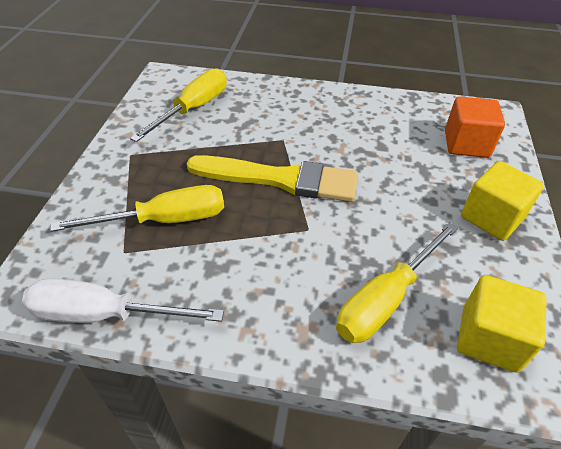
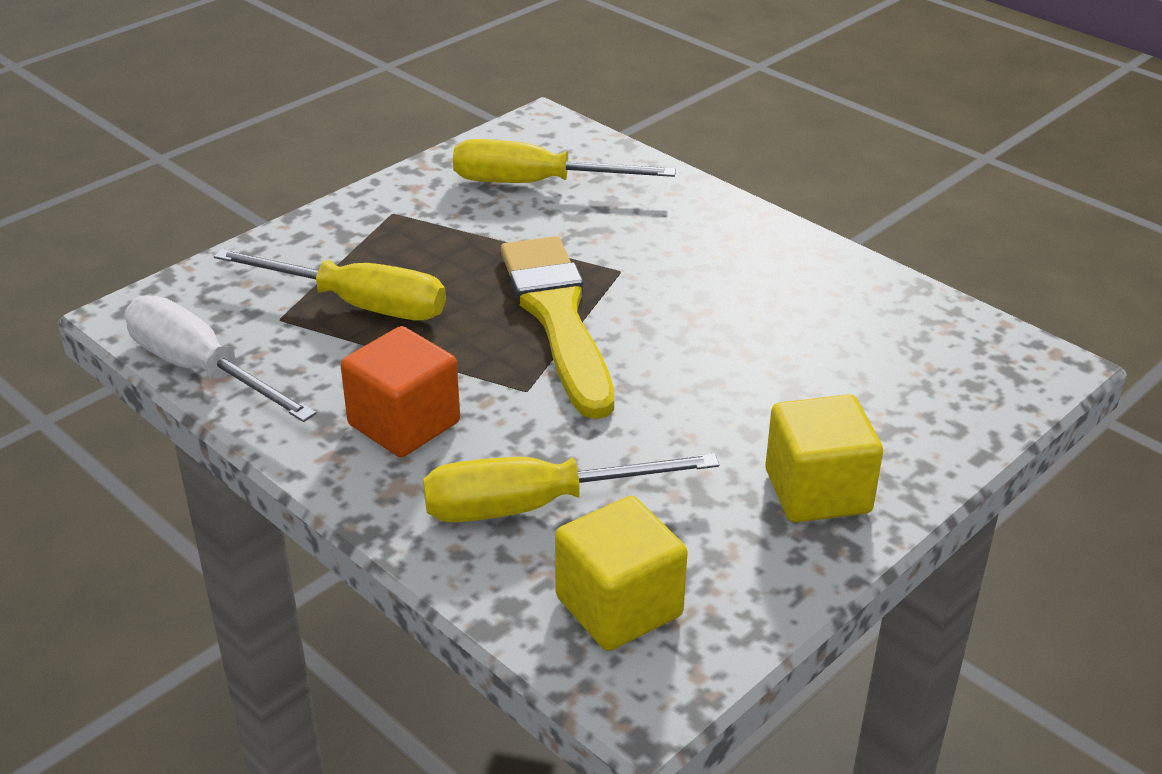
camera: 35 degrees right, 10 degrees down
(193, 109) = (535, 184): yellow screwdriver -> yellow screwdriver turned 150 degrees counterclockwise
(280, 179) = (557, 318): yellow brush -> yellow brush turned 150 degrees counterclockwise
(466, 144) = (915, 386): orange cube -> orange cube (404, 424)

